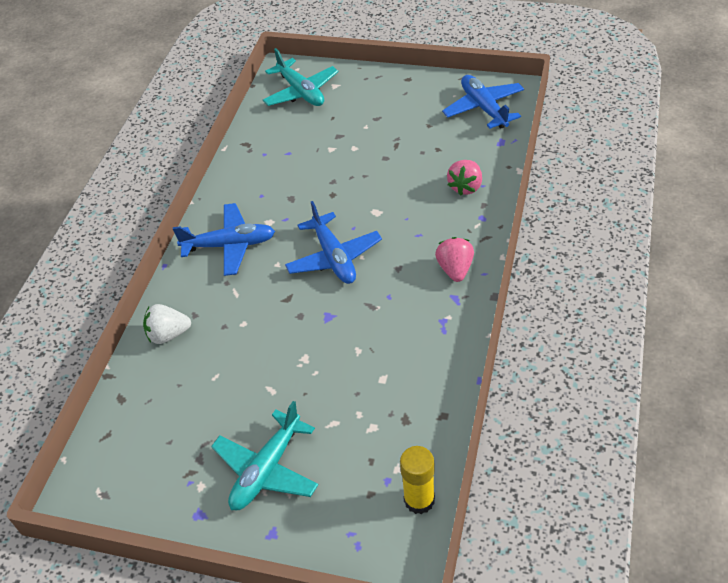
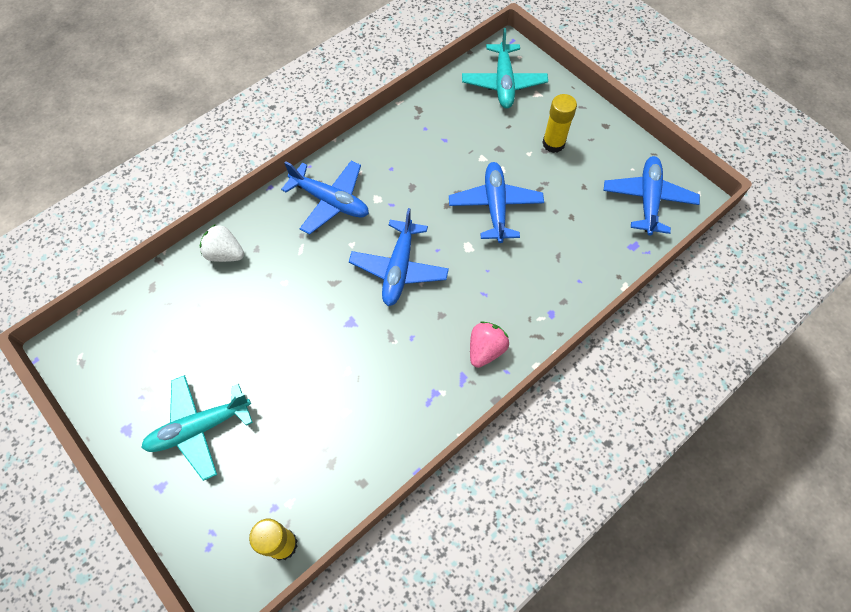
camera: 30 degrees right, 15 degrees up
(372, 174) = (495, 206): none -> blue plane
(379, 110) = (553, 143): none -> yellow glue stick
(465, 187) = (563, 272): pink strawberry -> none

